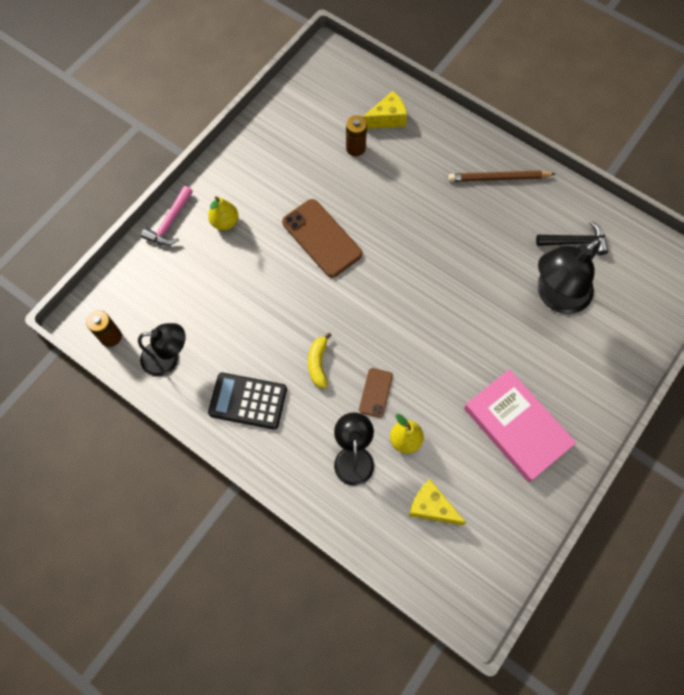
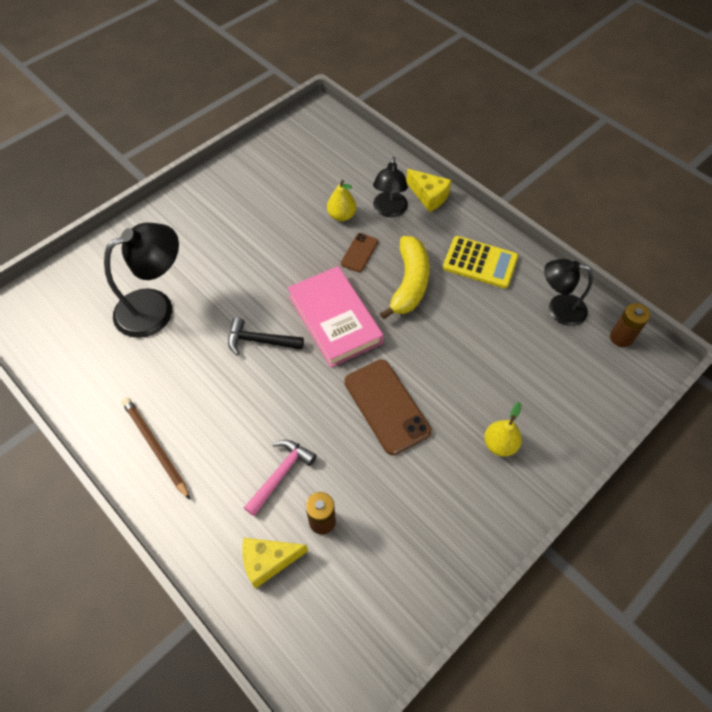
camera: 170 degrees left, 10 degrees down
(170, 222) = (567, 455): pink hammer -> pink hammer (281, 474)
(248, 401) = (480, 263): black calculator -> yellow calculator
(318, 363) = (409, 283): yellow banana -> yellow banana, size x1.78
(431, 507) = (332, 171): yellow cheese -> yellow cheese (429, 196)
(499, 178) = (156, 447): brown pencil -> brown pencil turned 135 degrees counterclockwise
(517, 427) = (242, 211): pink book -> pink book (334, 319)
(575, 242) = (107, 357): black hammer -> black hammer (260, 341)

